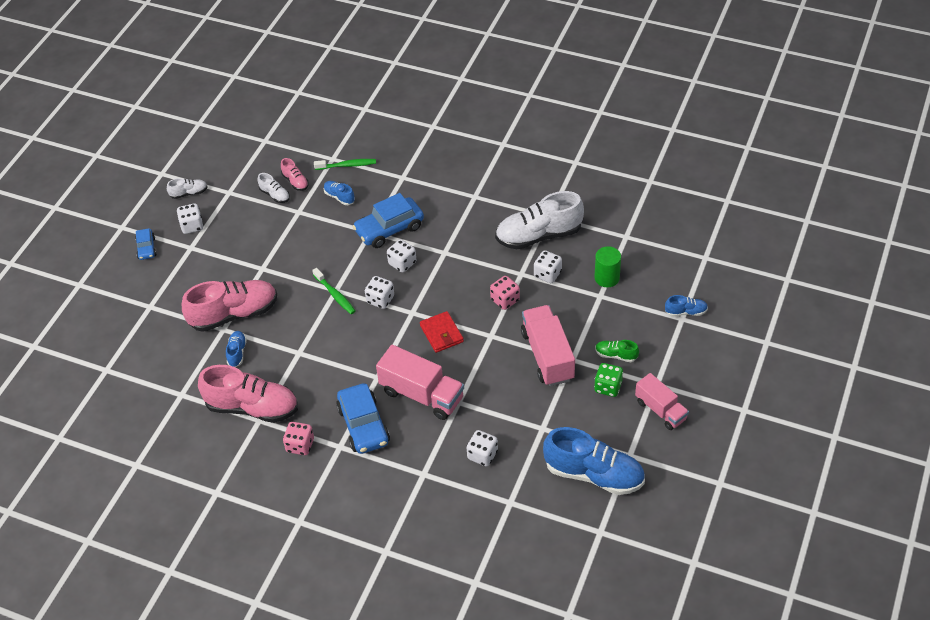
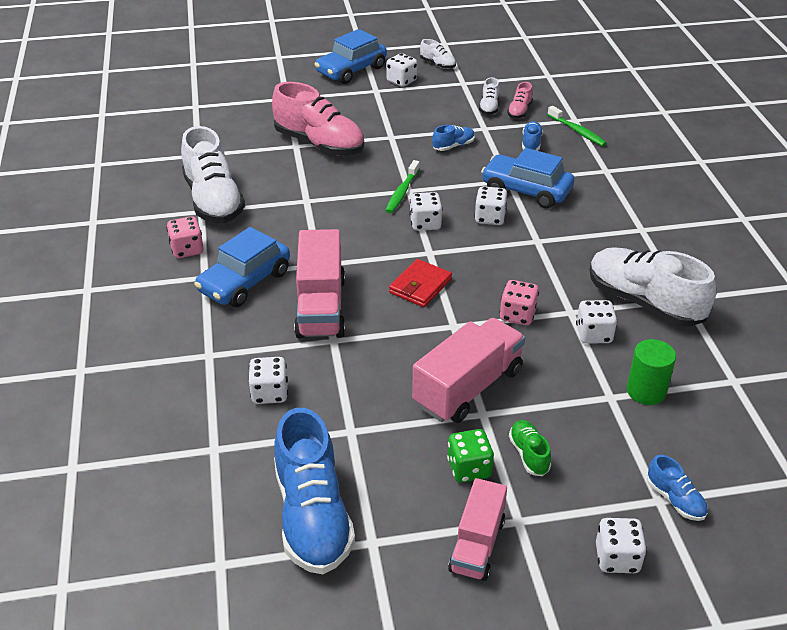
camera: 55 degrees right, 10 degrees down
(146, 248) = (351, 70): blue car -> blue car, size x1.86
(237, 352) = (274, 165): blue shoe -> blue shoe (453, 146)
(252, 407) = (213, 200): pink shoe -> white shoe
(705, 357) = (617, 558): none -> white dice

